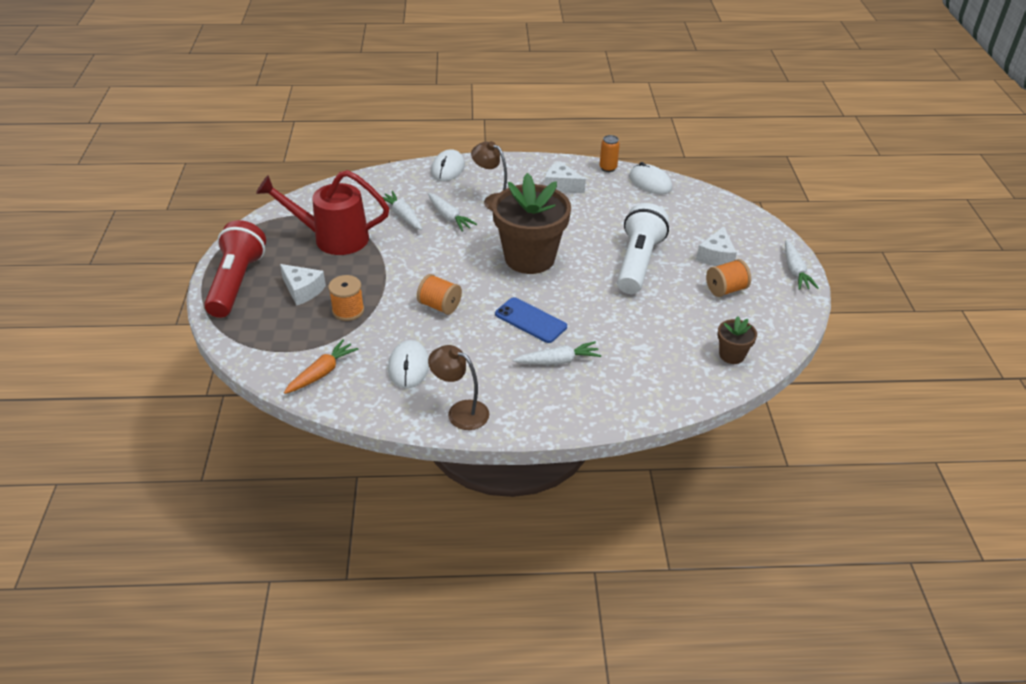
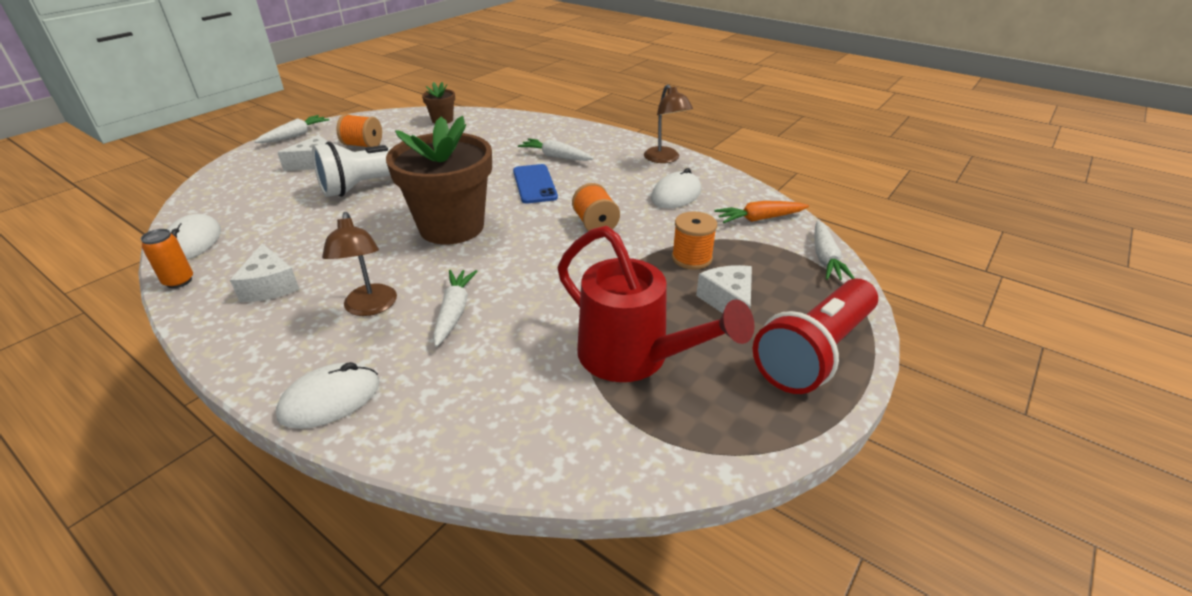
camera: 140 degrees left, 5 degrees down
(402, 215) = (505, 345): white carrot -> white carrot (825, 258)

